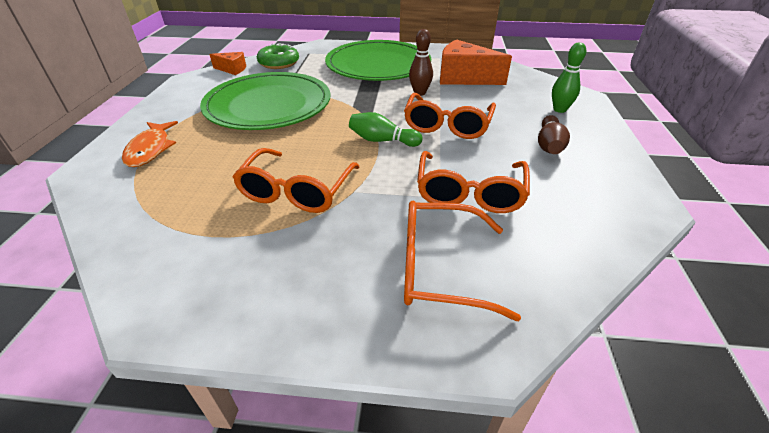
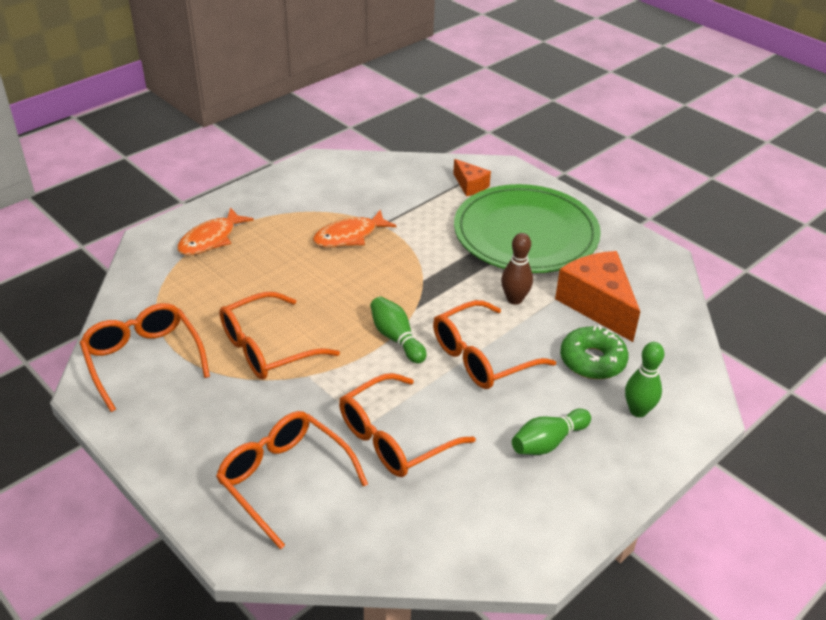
camera: 40 degrees right, 0 degrees up
(185, 260) = (143, 359): none -> orange glasses
(232, 69) = (370, 166): orange cheese -> orange cheese (470, 185)
(268, 105) = (349, 236): green plate -> orange fish
(279, 63) = (424, 178): green donut -> green donut (592, 360)
(549, 145) = (548, 442): brown bowling pin -> green bowling pin

